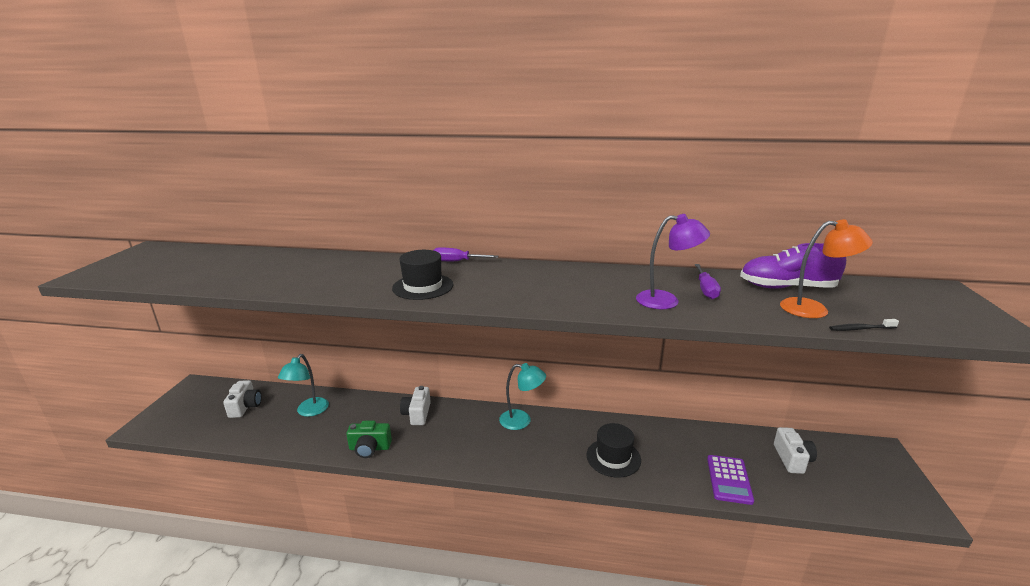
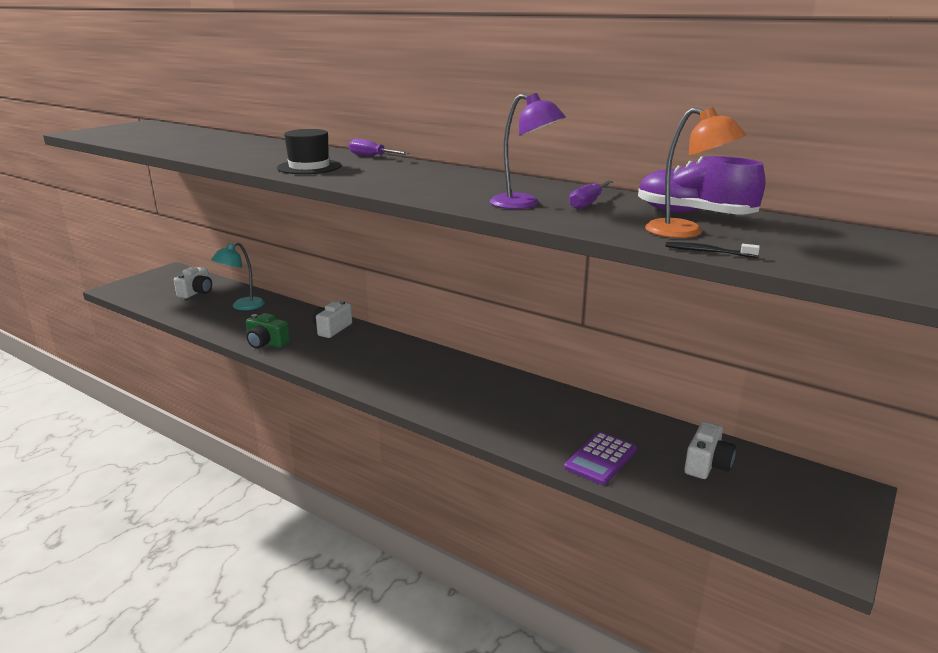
camera: 25 degrees right, 0 degrees up
(522, 421) = (426, 357): turquoise lamp -> none
(613, 457) = (489, 407): black hat -> none

